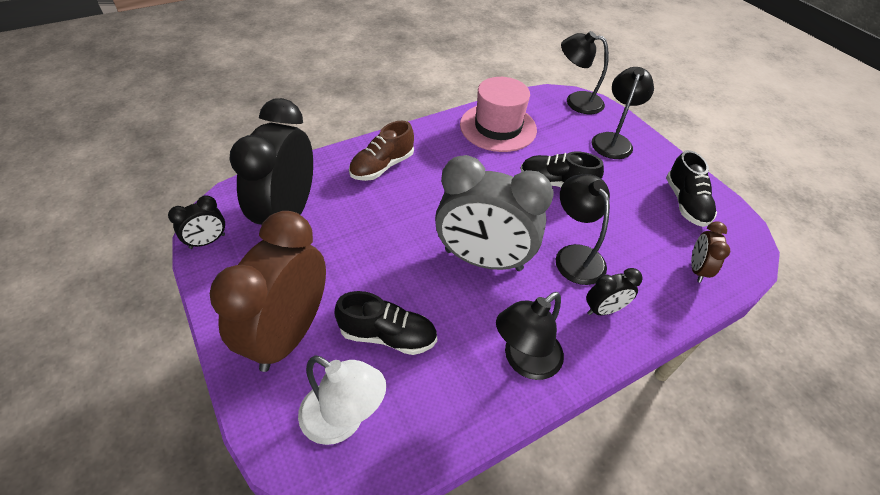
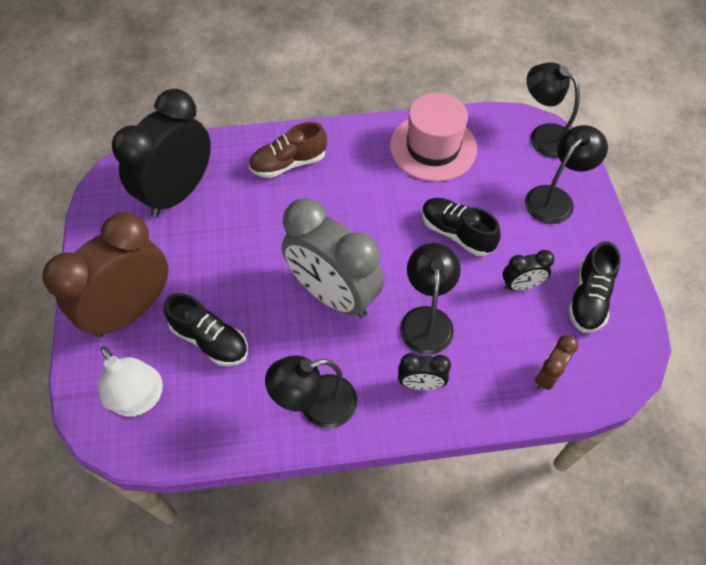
camera: 25 degrees right, 10 degrees up
(207, 241) = (101, 200): black clock -> black clock (521, 286)

